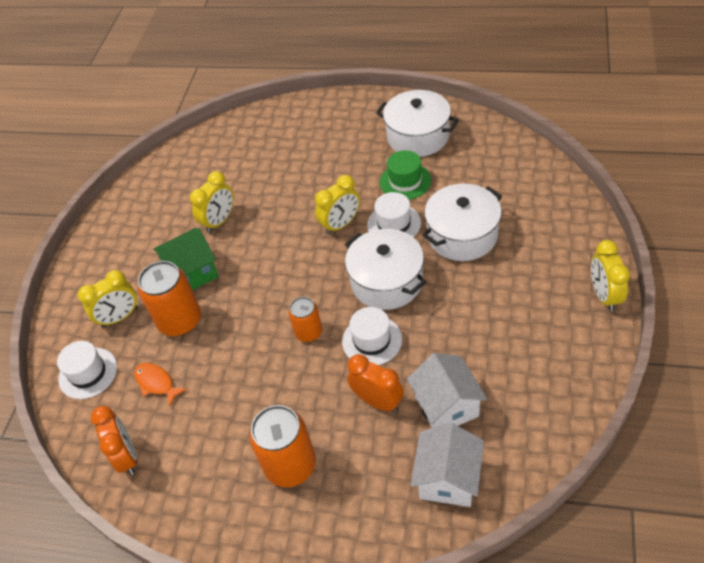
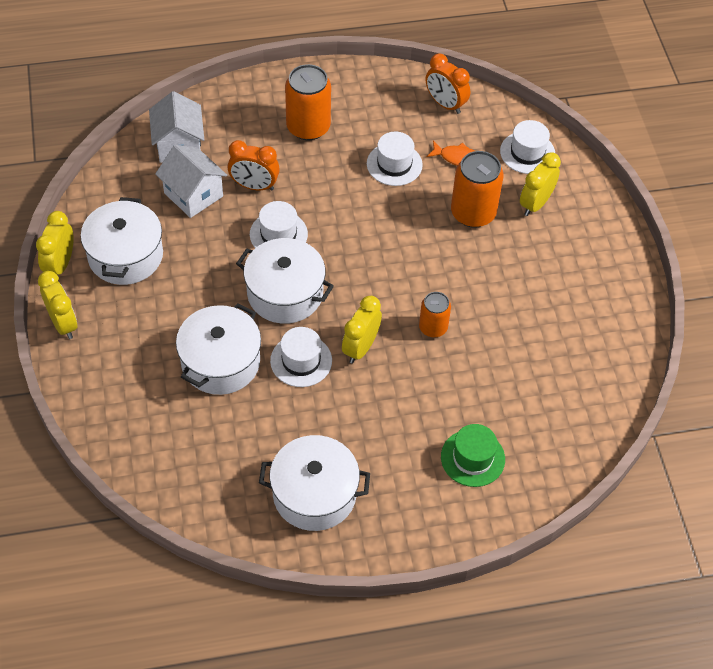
camera: 150 degrees right, 5 degrees up
(192, 273) = (492, 260): green house -> none
(219, 221) = (501, 324): yellow clock -> yellow clock (60, 265)
(222, 392) = (394, 164): none -> white hat
(308, 332) = (342, 229): orange can -> orange can (433, 327)
(405, 181) = (307, 420): green hat -> green hat (472, 458)
(533, 351) = (125, 255): none -> white pot

